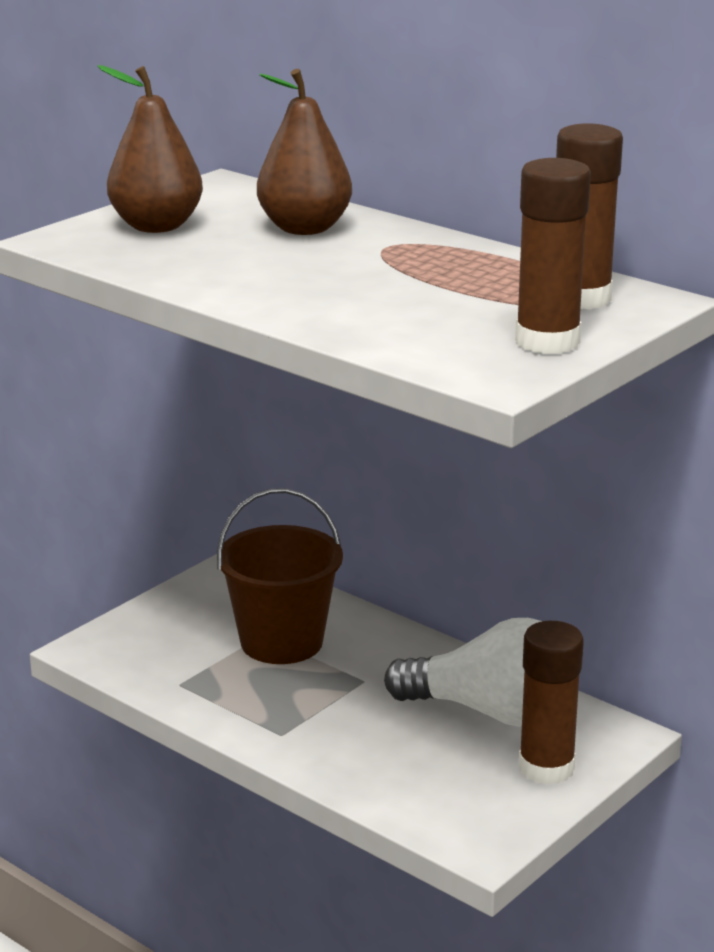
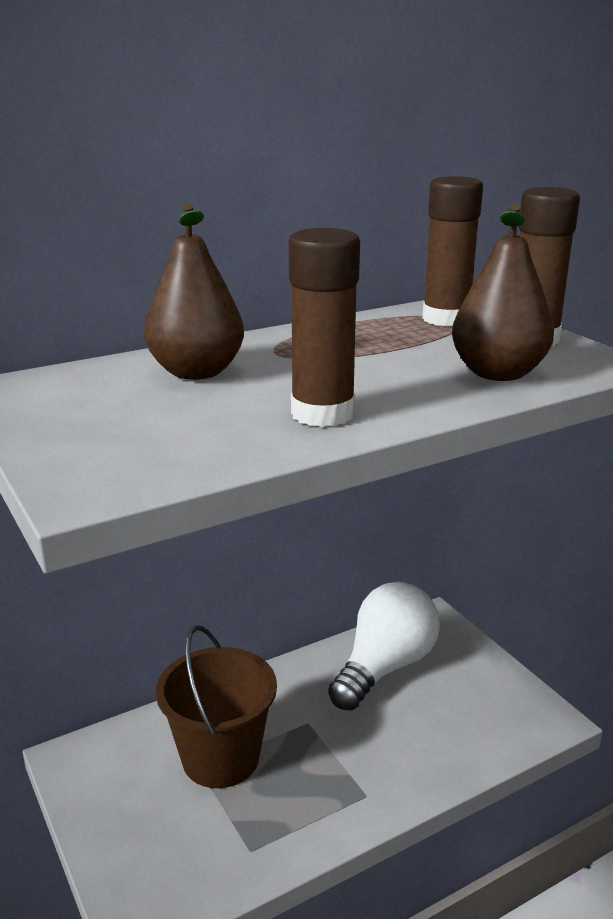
camera: 70 degrees left, 0 degrees up
(156, 226) = (109, 431): brown pear -> brown pear (498, 373)
(546, 768) = (463, 662): brown glue stick -> brown glue stick (322, 414)

